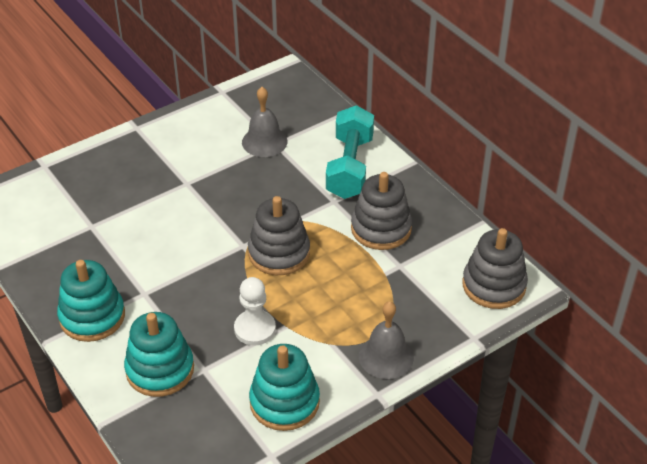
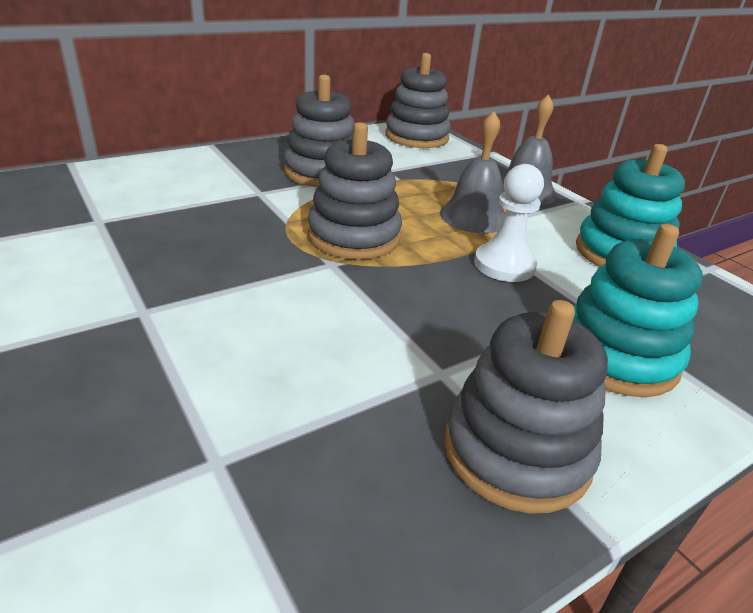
camera: 90 degrees left, 10 degrees down
(92, 317) = (516, 451): turquoise stacking toy -> grey stacking toy
(264, 142) = (85, 228): grey bell -> grey bell (474, 216)
(349, 167) = (196, 177): turquoise dumbbell -> none

